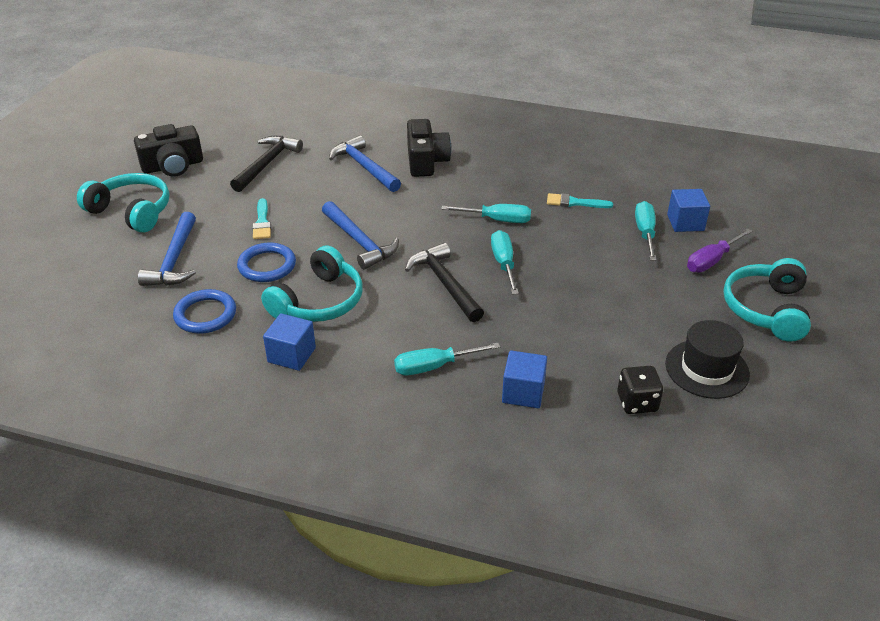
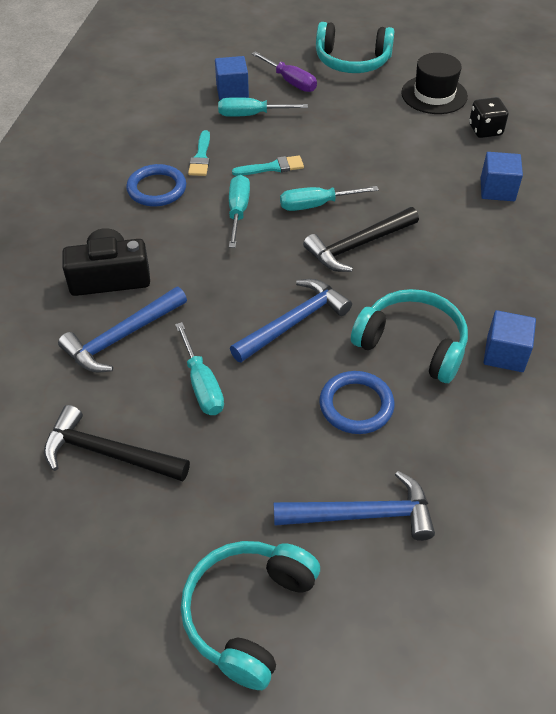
camera: 95 degrees left, 10 degrees up
(173, 166) = (108, 590): black camera -> none
(205, 315) = (464, 449): blue ring -> blue ring (157, 189)
(262, 222) = (262, 429): turquoise brush -> turquoise brush (272, 167)
(434, 366) = (484, 245): turquoise screwdriver -> turquoise screwdriver (202, 384)

